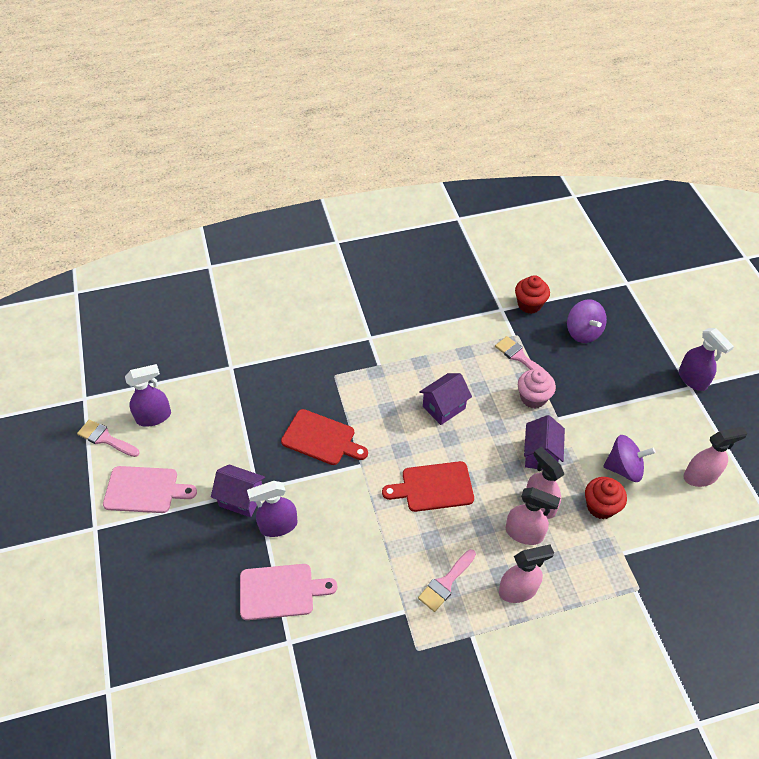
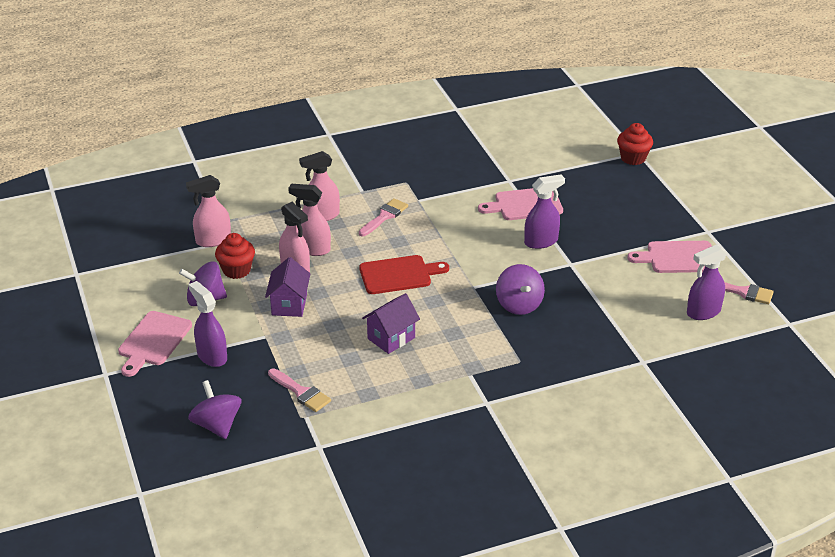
camera: 175 degrees right, 15 degrees down
(241, 499) = (582, 257): purple house -> none
(321, 438) = (519, 304): red cutting board -> purple spinning top
(529, 304) = (281, 455): red cupcake -> red cupcake (633, 158)
(533, 398) = (290, 353): pink cupcake -> none
(659, 419) = (153, 341): none -> pink cutting board
(692, 379) = (98, 381): purple spray bottle -> purple spray bottle (212, 356)
(700, 476) = (128, 297): pink spray bottle -> pink spray bottle (213, 240)

